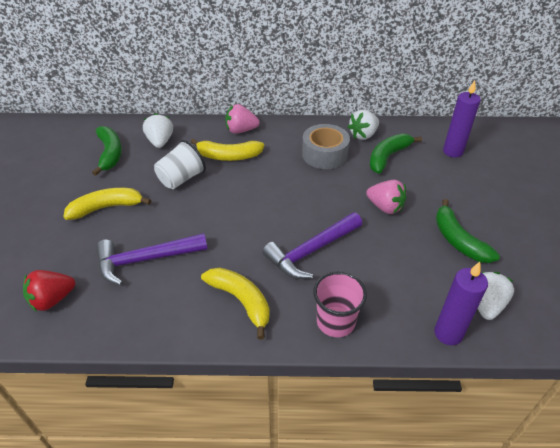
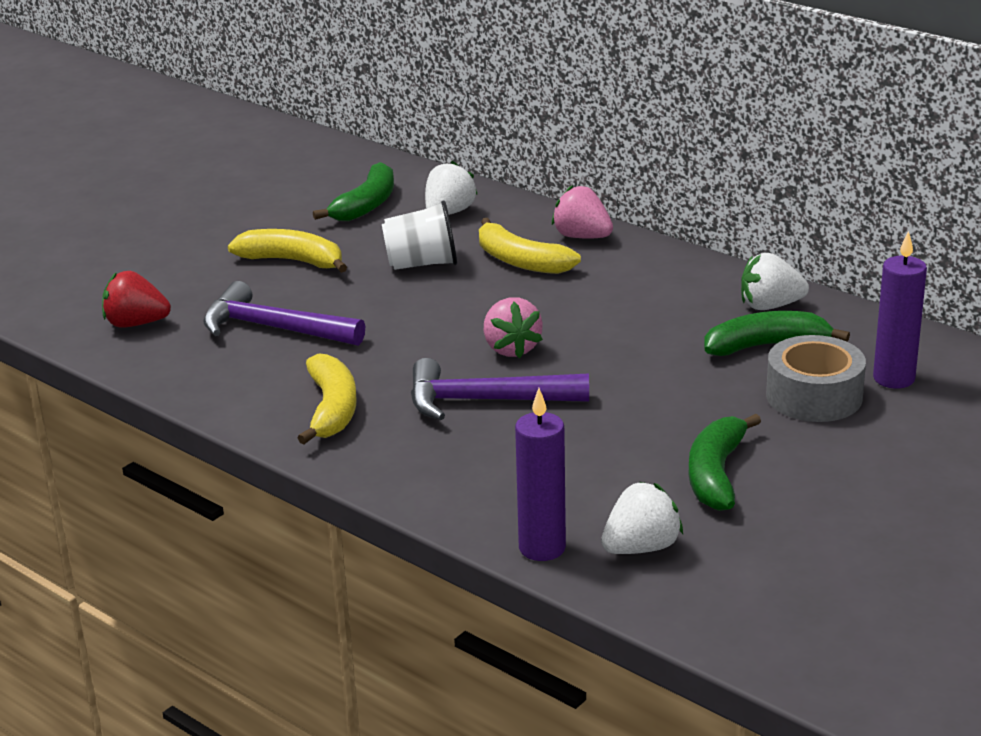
camera: 40 degrees right, 15 degrees down
(324, 154) = (667, 308): grey tape -> grey tape (814, 396)
(335, 321) = (416, 475): pink cup -> none
(385, 207) = (664, 398): pink strawberry -> pink strawberry (511, 349)

